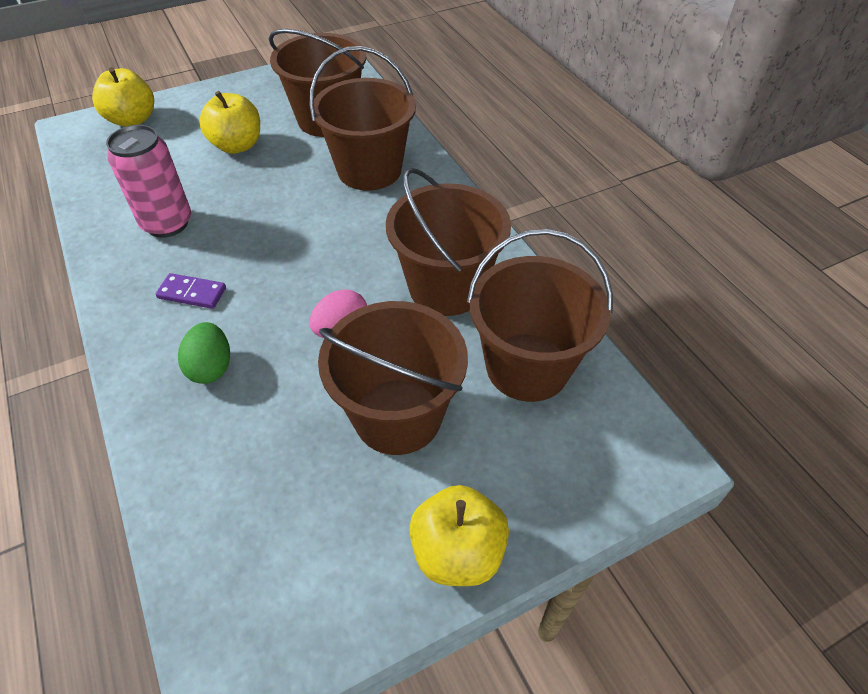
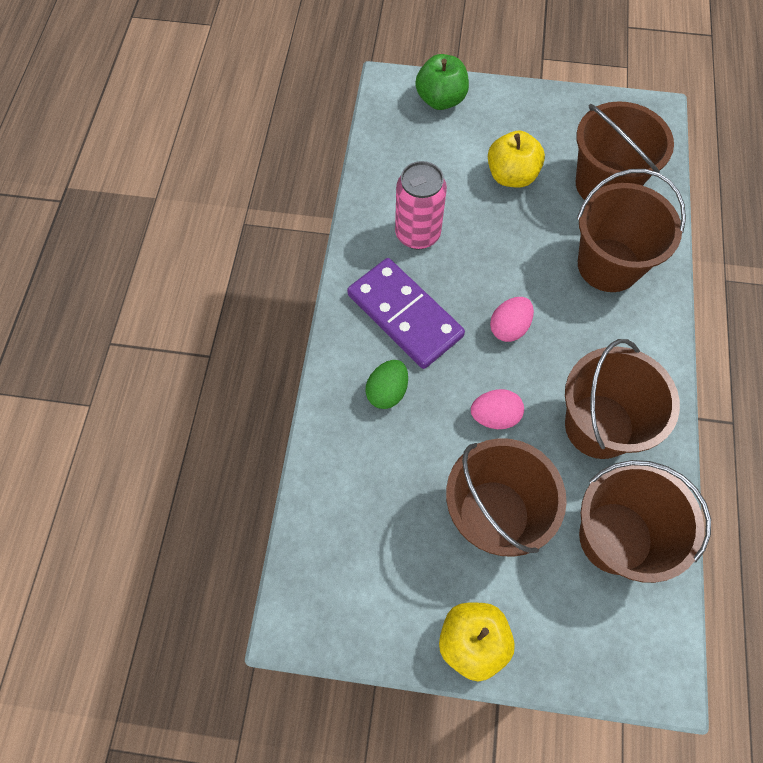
camera: 35 degrees right, 15 degrees up
(132, 120) = (440, 99): yellow apple -> green apple
(192, 293) = (404, 315): purple domino -> purple domino, size x2.20
(308, 254) = (509, 327): none -> pink egg

